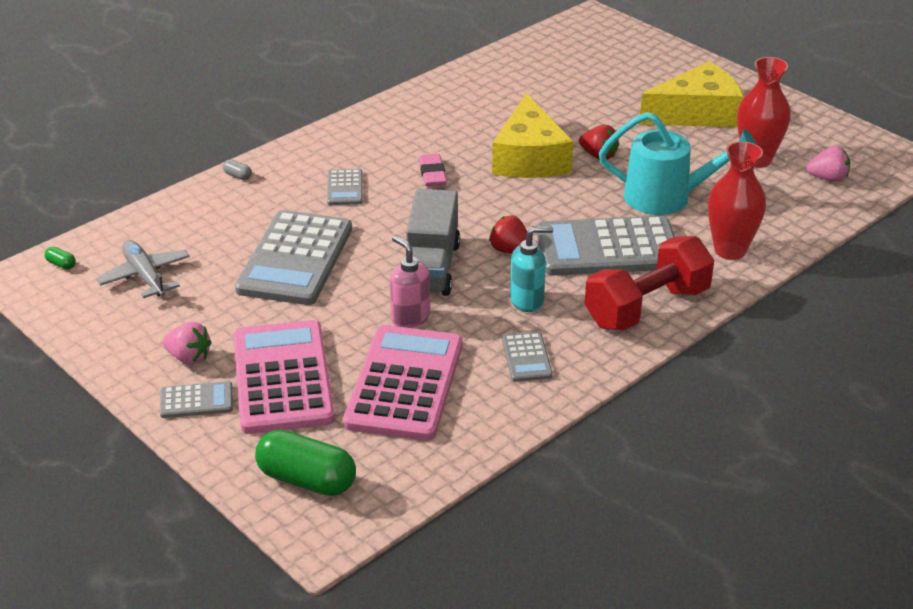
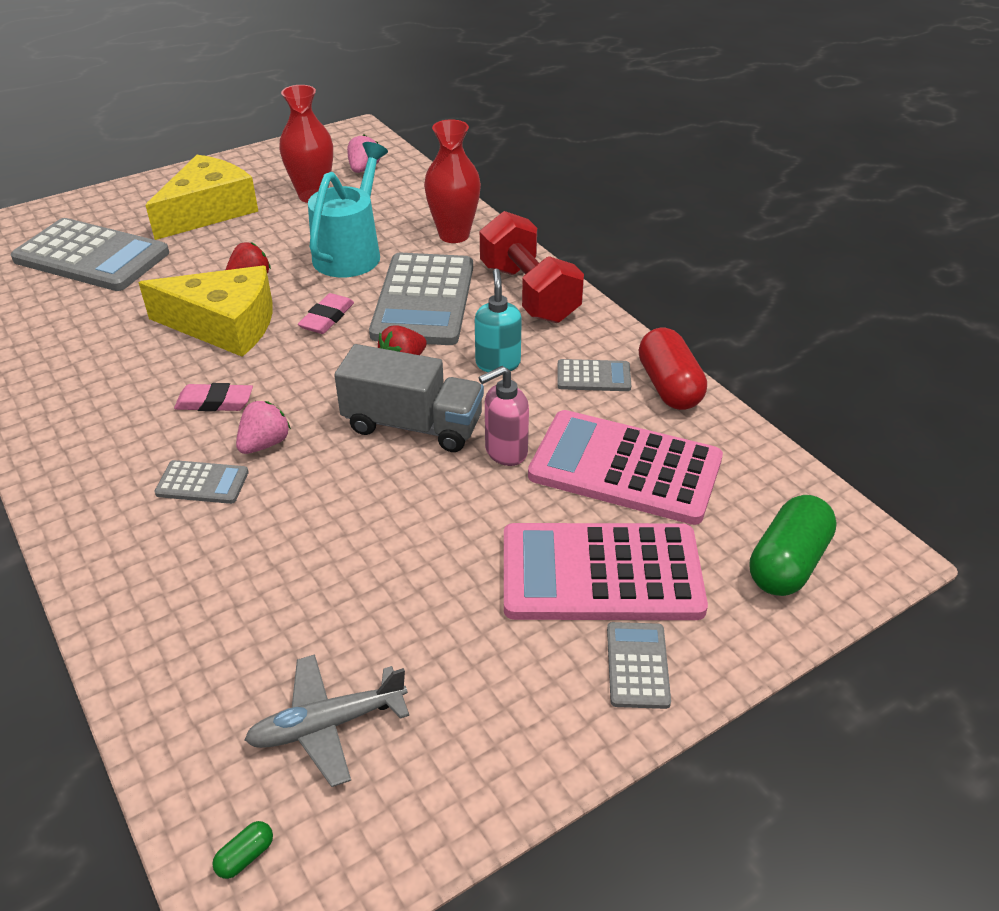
camera: 80 degrees left, 5 degrees up
(189, 358) = (543, 672): pink strawberry -> pink strawberry (264, 444)
(237, 176) = (102, 597): grey capsule -> none
(295, 259) = (349, 544): grey calculator -> grey calculator (91, 256)
(526, 405) = (669, 386): none -> red capsule
(559, 203) = (327, 318): none -> pink eraser
(697, 113) = (209, 211): yellow cheese -> yellow cheese turned 45 degrees clockwise

